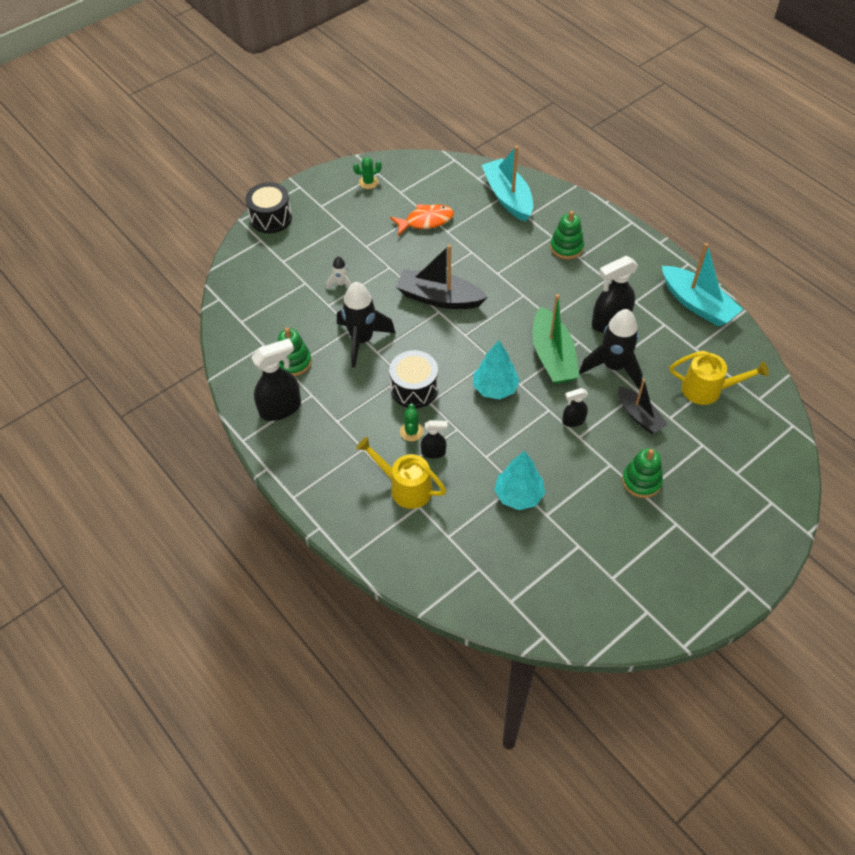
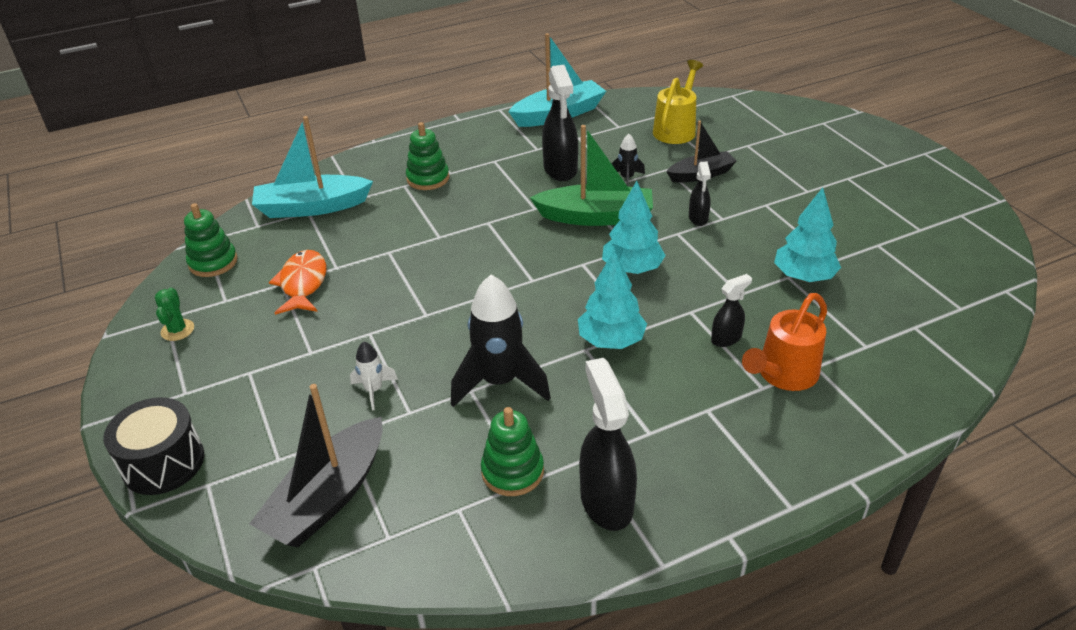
camera: 75 degrees left, 15 degrees down
(405, 487) = (783, 375): yellow watering can -> orange watering can
(411, 431) = (687, 354): green cactus -> none
(414, 388) = (611, 341): black drum -> turquoise tree
(433, 452) = (726, 338): black spray bottle -> black spray bottle turned 45 degrees clockwise
(439, 298) = (456, 293): black boat -> black boat (328, 497)
(613, 367) = (627, 178): black rocket -> black rocket, size x0.49
(641, 481) = (791, 189): green stacking toy -> green stacking toy (213, 262)

